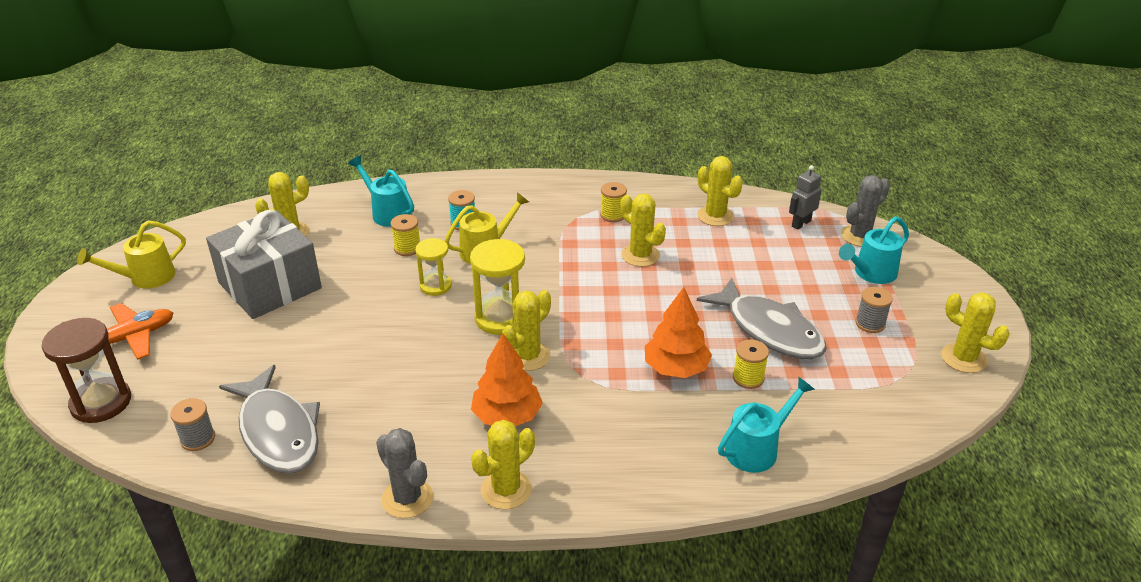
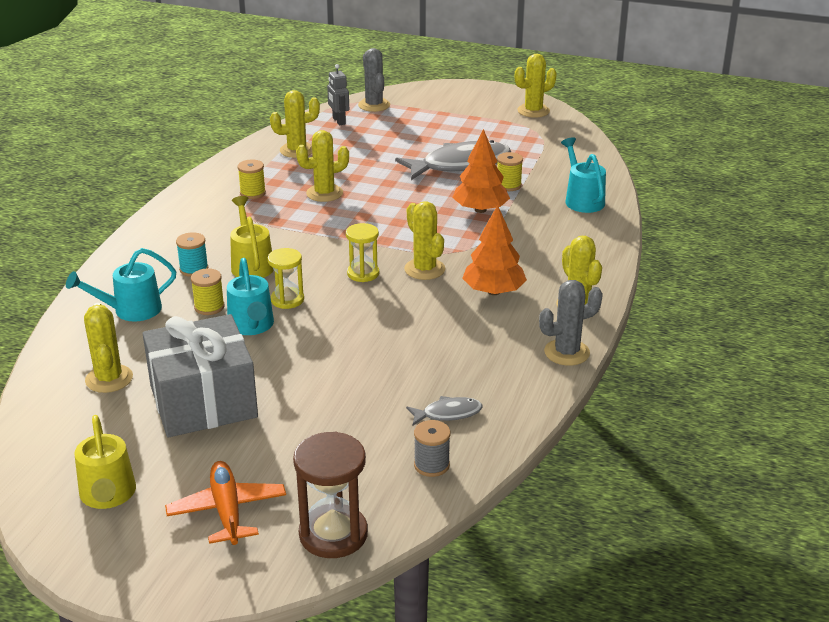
camera: 70 degrees left, 5 degrees down
(278, 431) = (448, 413): grey fish -> grey fish, size x0.47
(501, 318) = (363, 273): yellow hourglass -> yellow hourglass, size x0.63
(870, 273) = (422, 114): turquoise watering can -> turquoise watering can (252, 326)
(870, 323) = (478, 129): grey spool -> none

